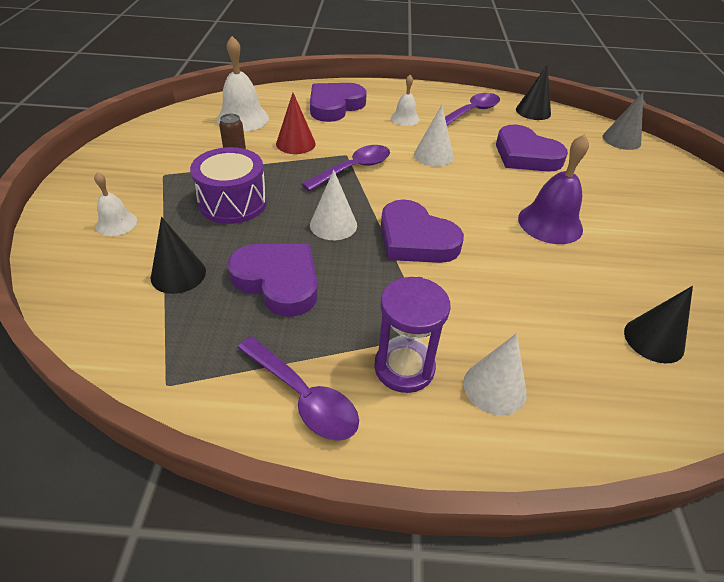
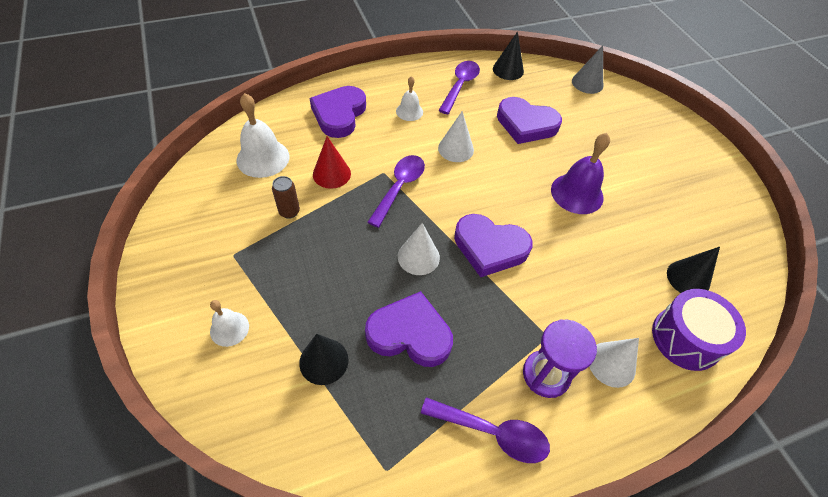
camera: 25 degrees left, 10 degrees up
(233, 202) = (319, 264): purple drum -> purple drum (685, 338)

